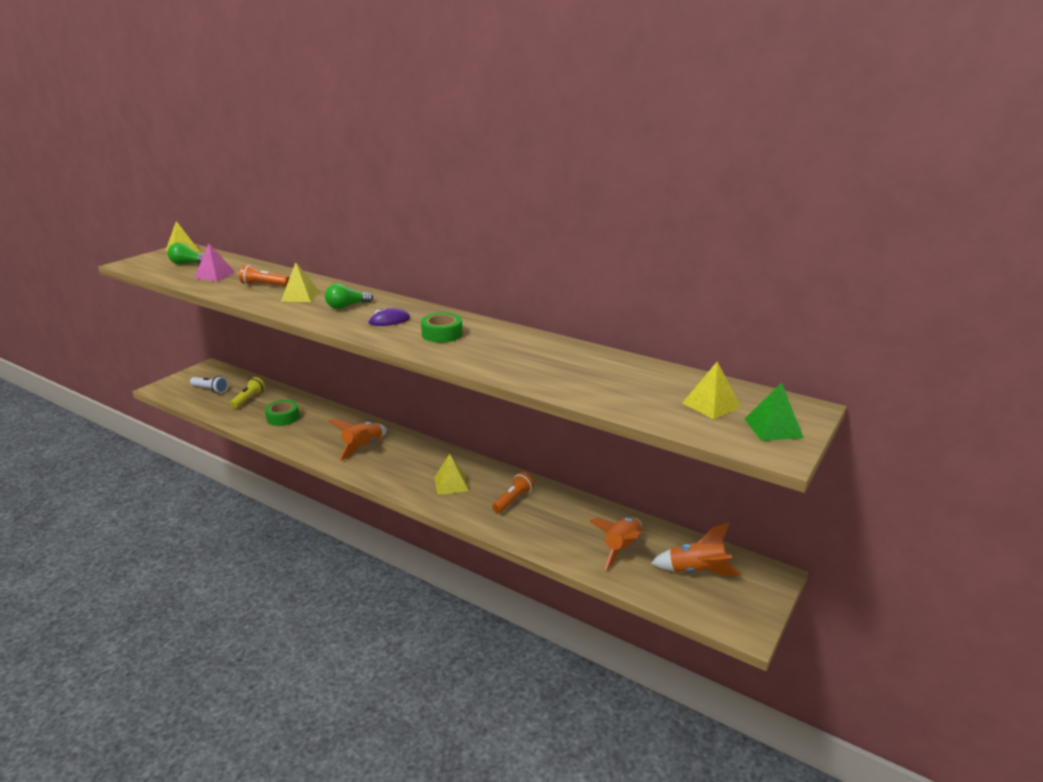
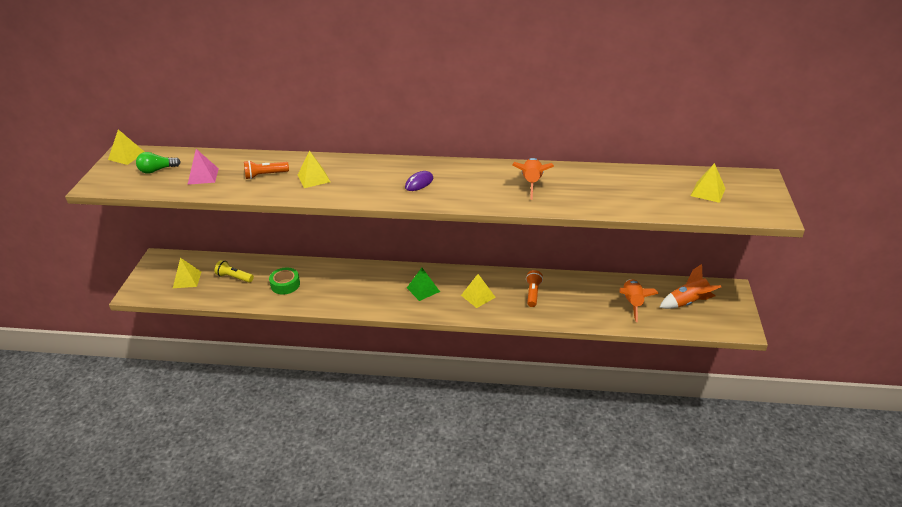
camera: 25 degrees left, 10 degrees up
(210, 390) = (187, 279): white flashlight -> yellow pyramid
(248, 399) = (234, 277): yellow flashlight -> yellow flashlight turned 60 degrees counterclockwise
(347, 306) = (367, 178): green light bulb -> none
(363, 447) = (381, 288): orange rocket -> orange rocket (532, 183)
(442, 334) = (474, 184): green tape -> none
(773, 428) = (756, 198): green pyramid -> green pyramid (423, 289)

